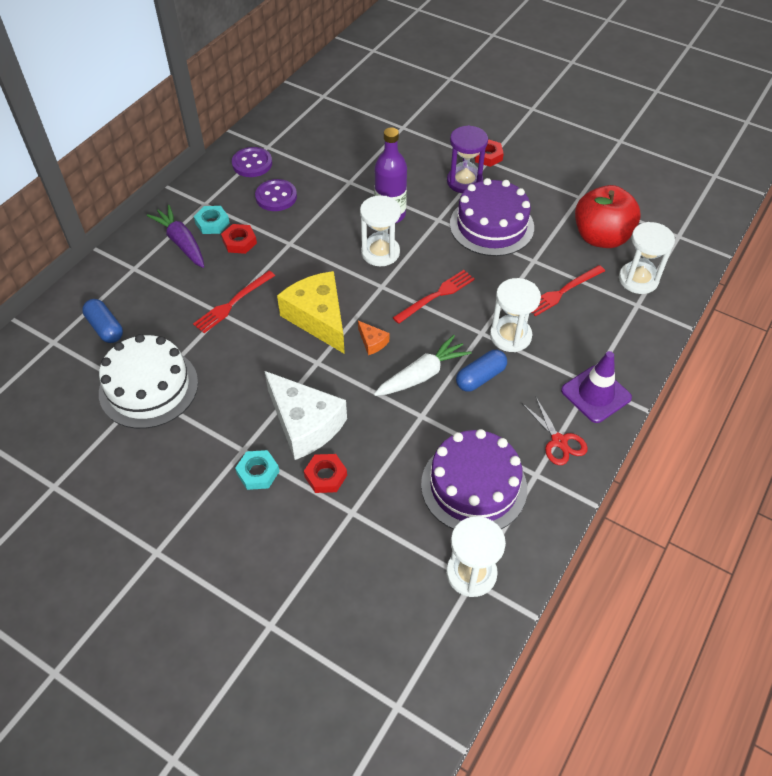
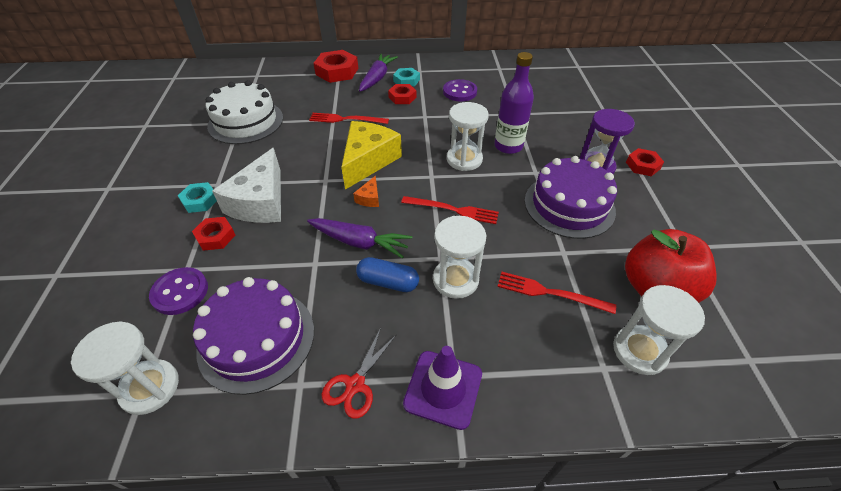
camera: 55 degrees right, 5 degrees down
(105, 328) = (282, 86): blue capsule -> none
(129, 268) = (337, 71): none -> red nut
(252, 164) = (476, 70): purple button -> purple button (180, 292)
(422, 375) = (359, 242): white carrot -> purple carrot

